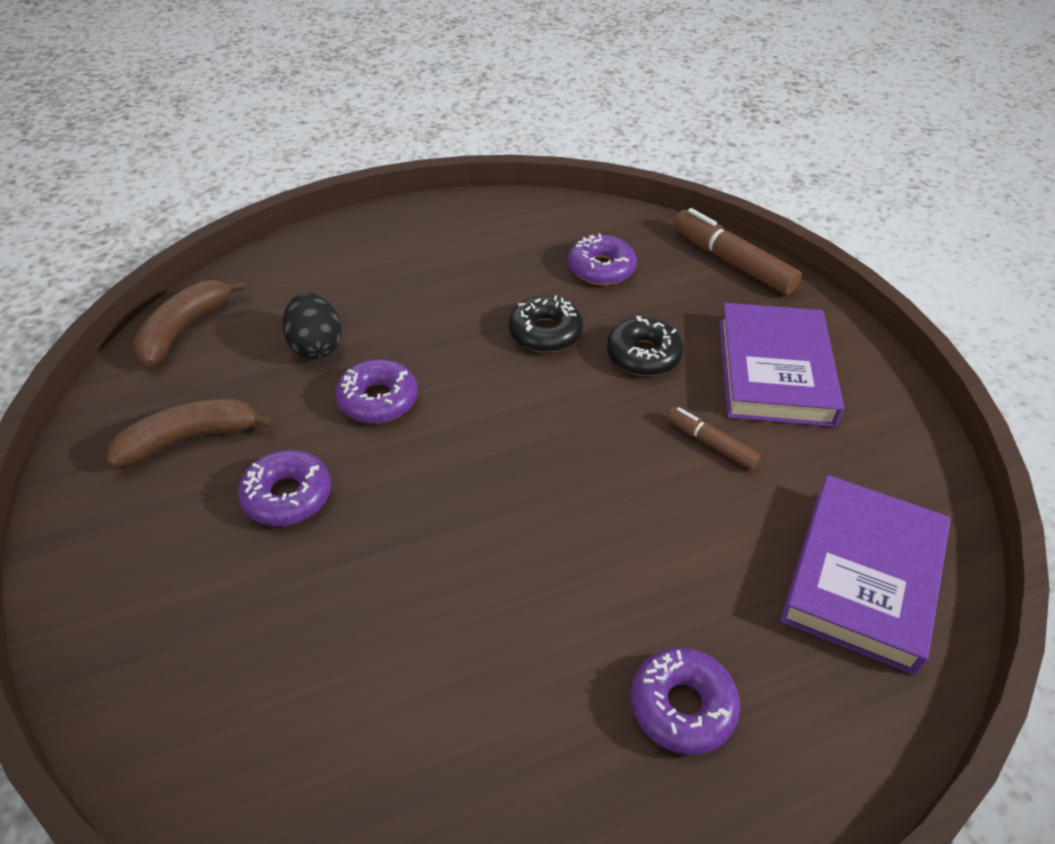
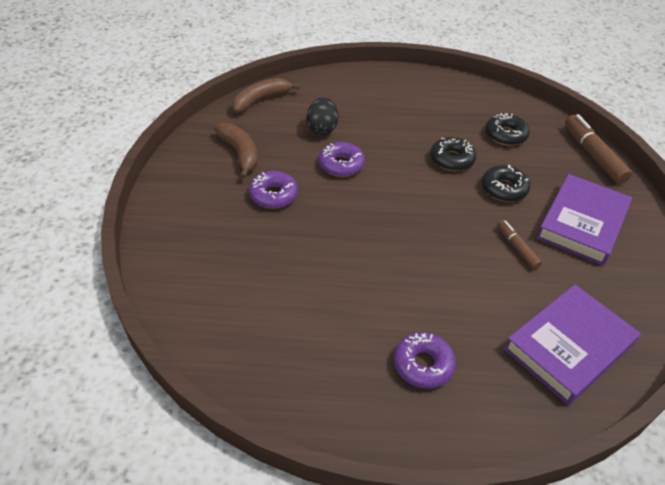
camera: 25 degrees right, 0 degrees up
(190, 438) = (240, 153): brown banana -> brown banana turned 60 degrees clockwise
(601, 268) = (505, 135): purple donut -> black donut

